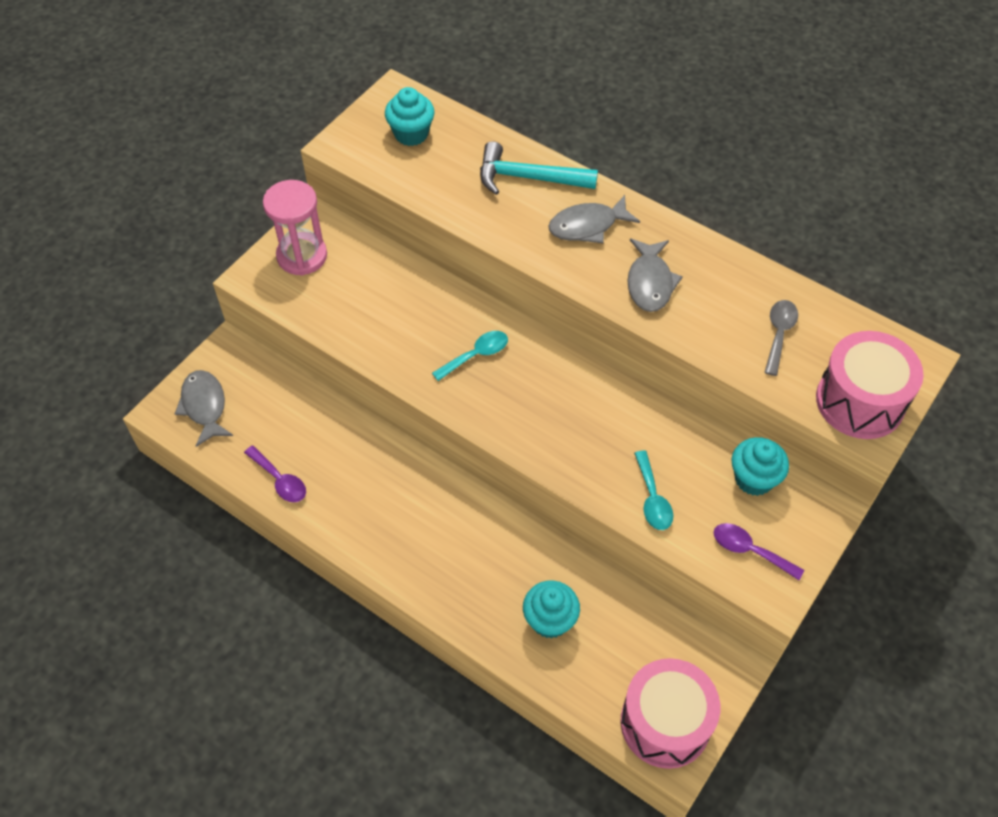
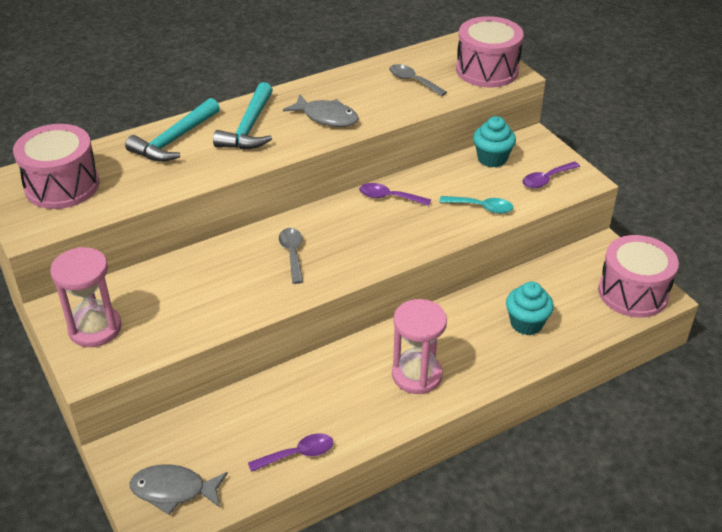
camera: 65 degrees left, 15 degrees down
(411, 134) = (62, 186): turquoise cupcake -> pink drum
(422, 540) = (417, 375): none -> pink hourglass
(476, 355) = (292, 253): turquoise spoon -> grey spoon
(587, 226) = (249, 127): grey fish -> turquoise hammer
(615, 402) = (388, 197): none -> purple spoon

